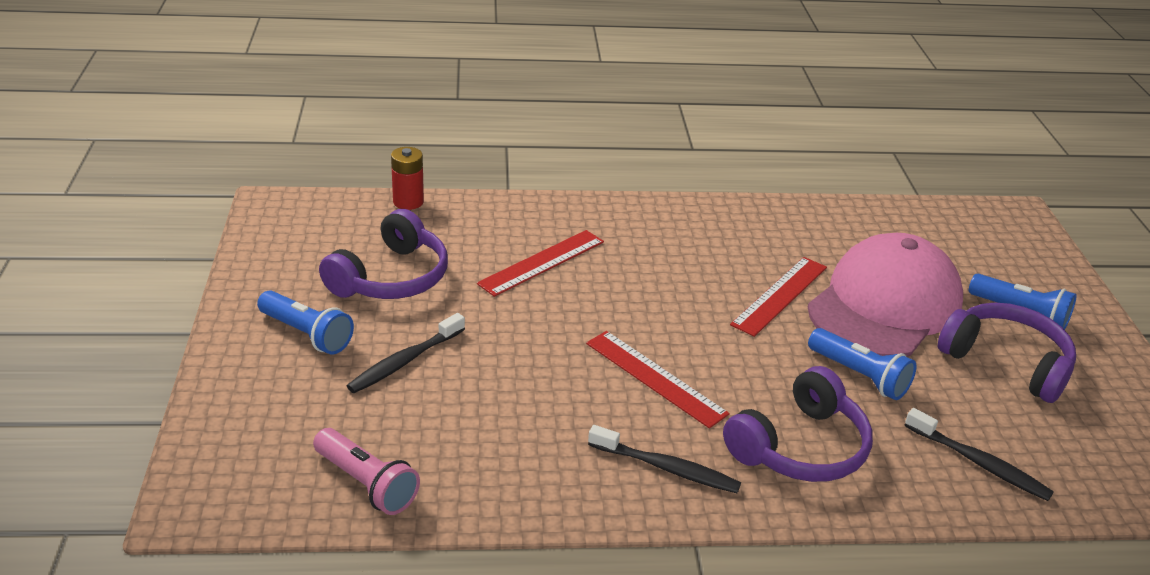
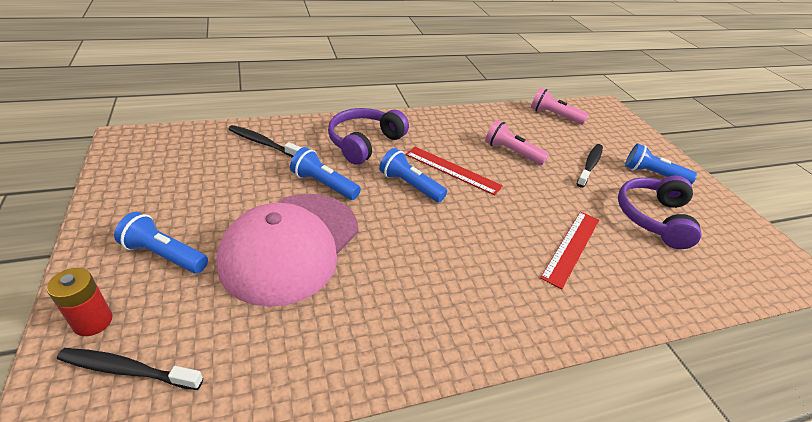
camera: 165 degrees right, 5 degrees up
(408, 202) = (724, 298): red battery -> red battery (93, 321)
(531, 400) = (511, 152): none -> pink flashlight
(666, 468) = (431, 129): black toothbrush -> black toothbrush (128, 370)
(730, 361) = (410, 185): none -> blue flashlight
(780, 295) = (380, 243): red ruler -> none
(1006, 362) = (207, 206): purple headphones -> none

